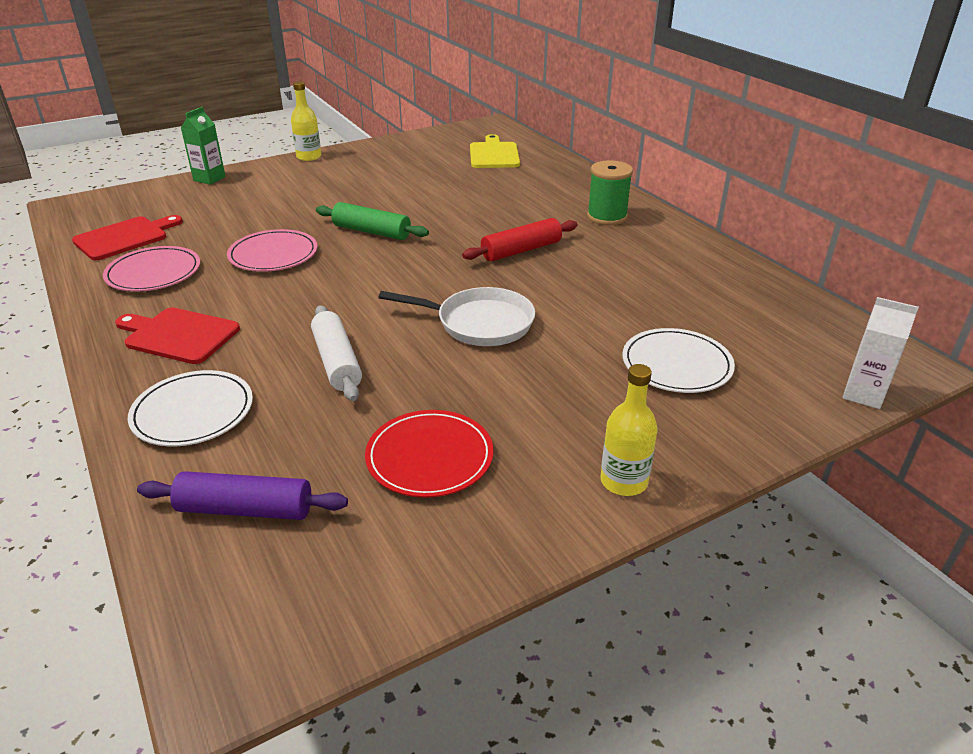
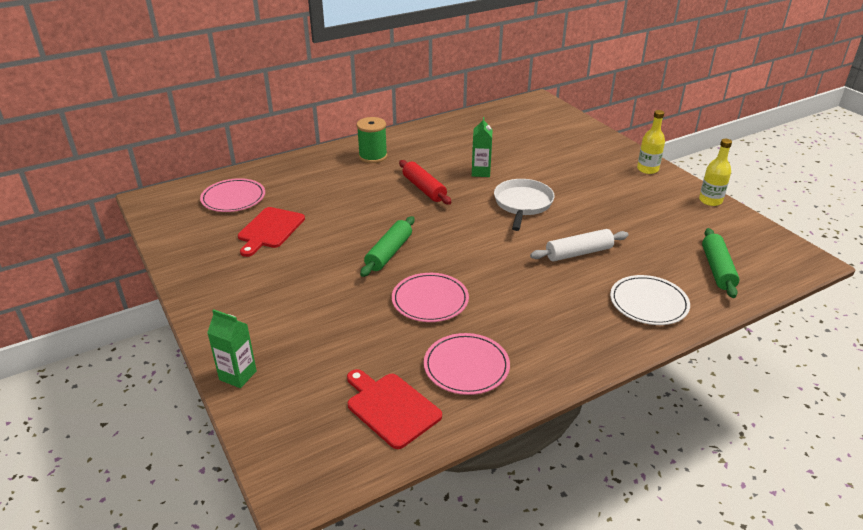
camera: 90 degrees left, 0 degrees up
(179, 335) = (563, 328): red cutting board -> red cutting board (270, 230)
(245, 509) = (717, 269): purple rolling pin -> green rolling pin
(309, 157) = (195, 307): yellow bottle -> yellow bottle (710, 201)
(429, 457) = (653, 217): red plate -> none
(494, 154) = (233, 198): yellow cutting board -> pink plate
(576, 292) = (481, 172): none -> green carton
(676, 364) = (552, 150): white plate -> none
(863, 394) = (564, 112): white carton -> none

